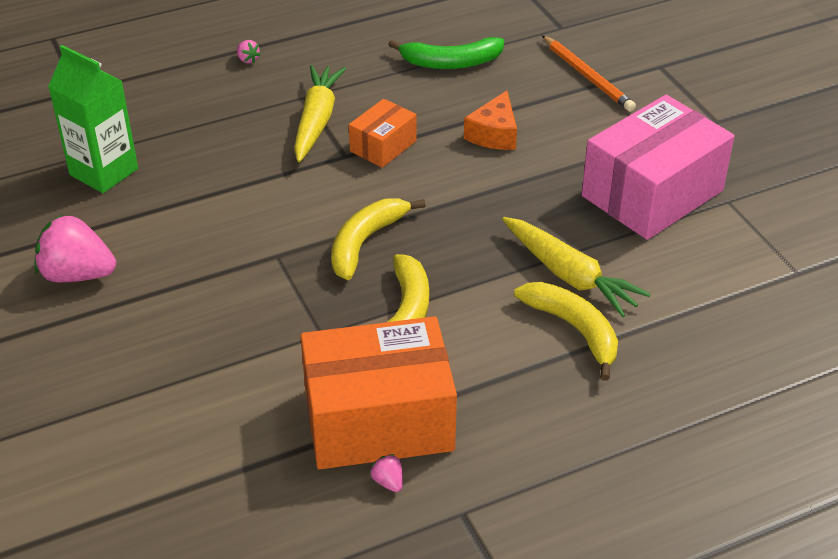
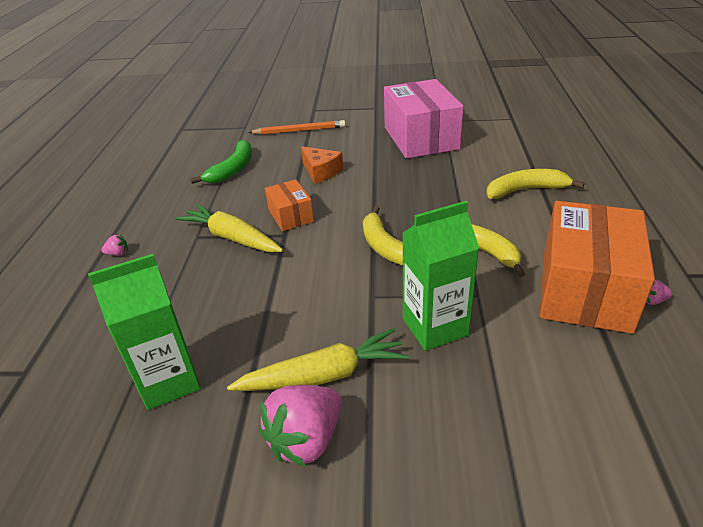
camera: 60 degrees left, 5 degrees down
(252, 314) = (435, 327): none -> green carton
(569, 275) = (475, 180): yellow carrot -> yellow carrot (324, 375)

